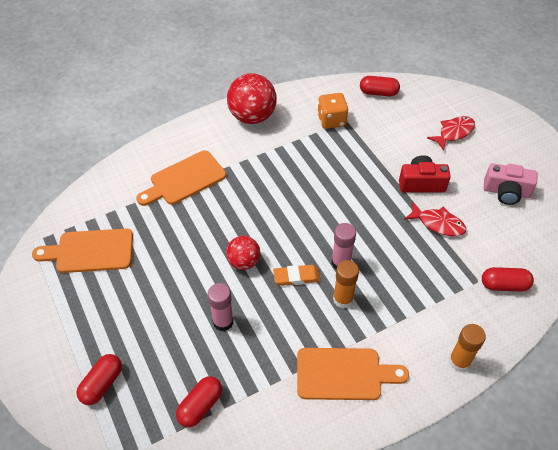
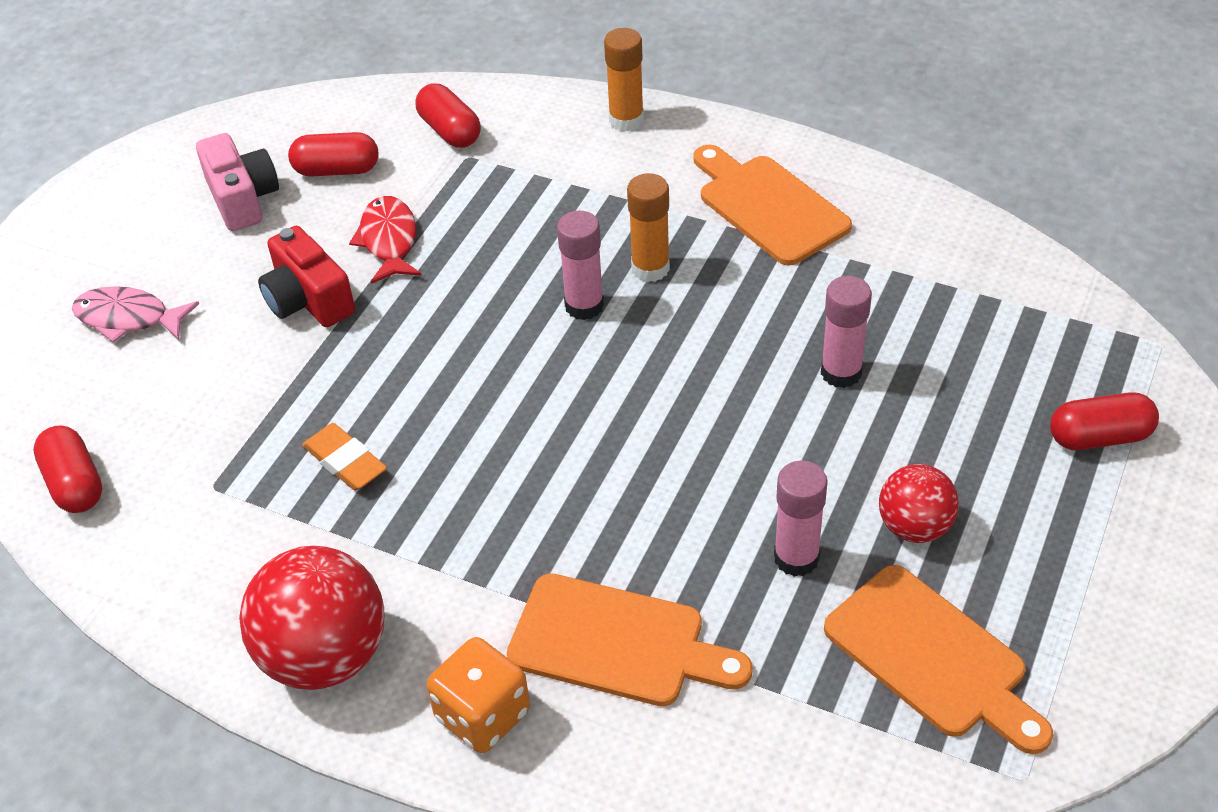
camera: 125 degrees left, 5 degrees down
(162, 244) = (796, 558): none -> pink glue stick
(200, 406) = (986, 311): red capsule -> red capsule (337, 170)
(244, 262) = (709, 420): red ball -> red ball (914, 527)
(296, 277) = (667, 340): orange eraser -> orange eraser (345, 461)
(331, 120) = (229, 511): orange dice -> orange dice (482, 715)
(454, 133) = (128, 318): red fish -> pink fish

